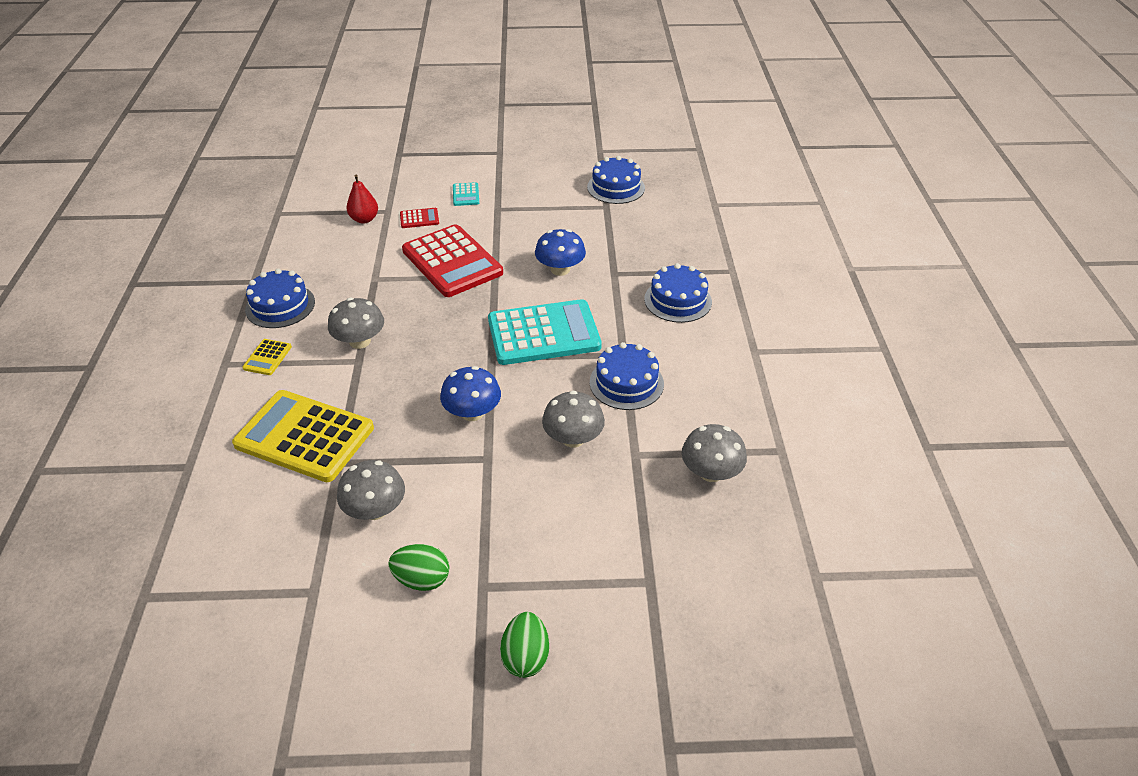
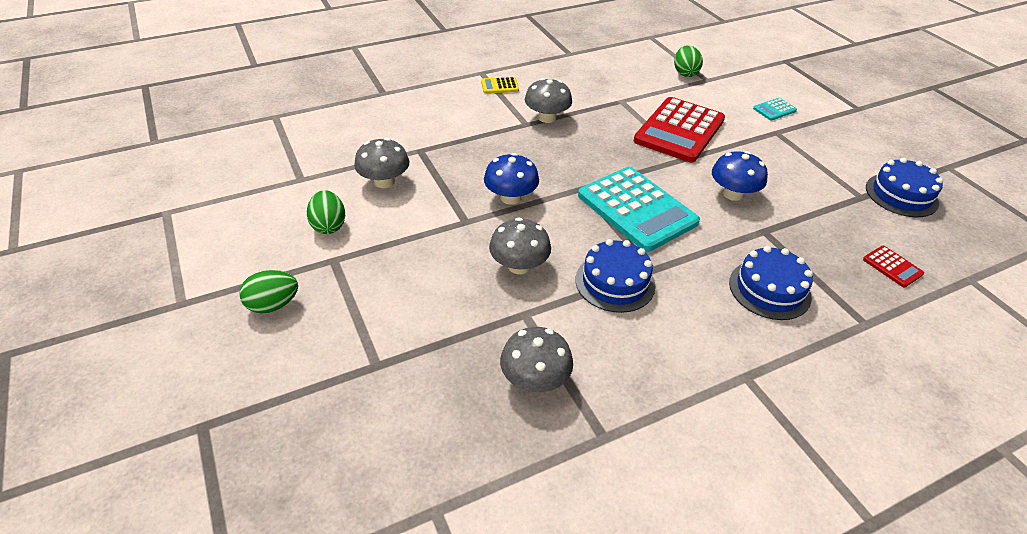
camera: 65 degrees right, 0 degrees up
(280, 306) = (555, 72): blue cake -> none
(304, 436) = (435, 127): yellow calculator -> none
(364, 219) = (685, 73): red pear -> green egg
(419, 218) = (715, 97): red calculator -> red calculator (892, 267)

